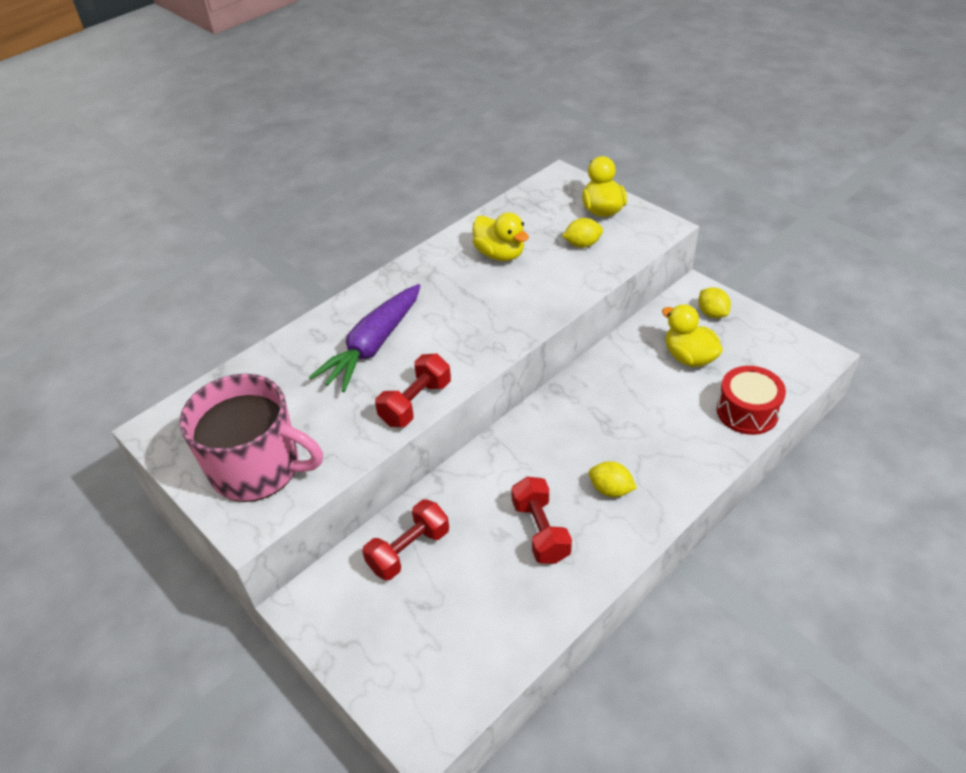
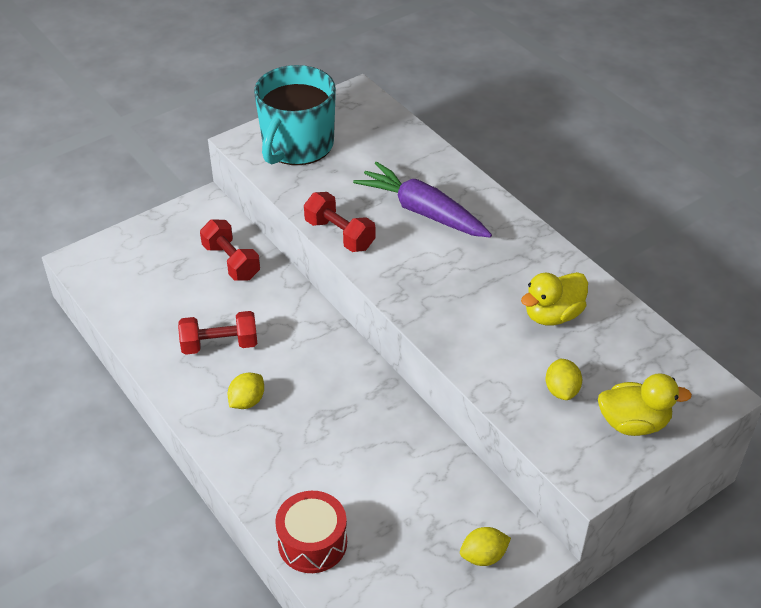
camera: 95 degrees right, 0 degrees up
(258, 468) = (297, 145): pink mug -> turquoise mug
(689, 357) = (410, 511): yellow duck -> none

